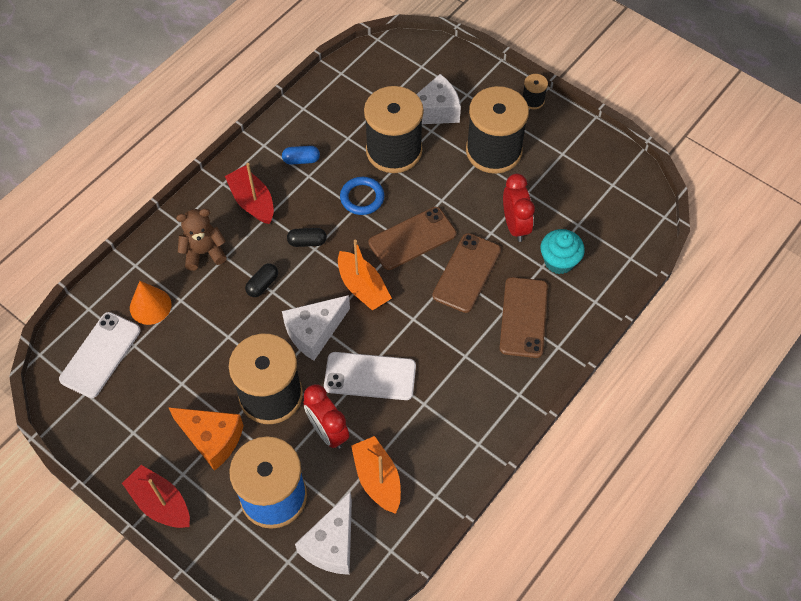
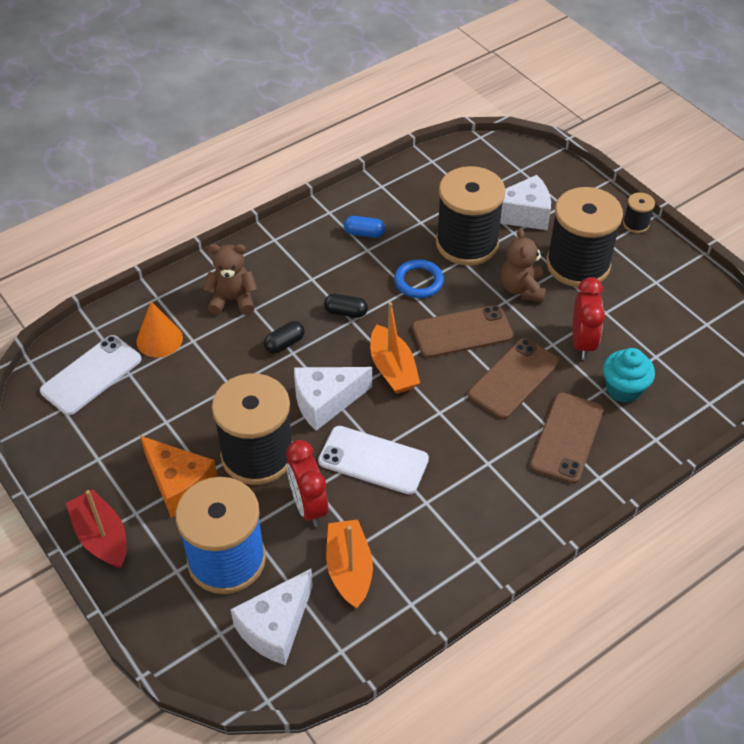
camera: 15 degrees right, 10 degrees down
(252, 201) = (300, 262): red boat -> none
(452, 185) = (522, 289): none -> brown teddy bear

